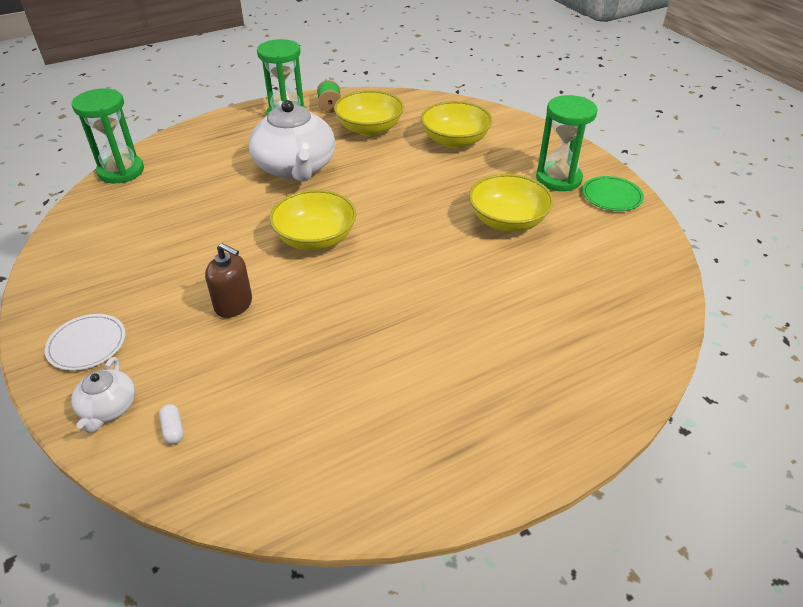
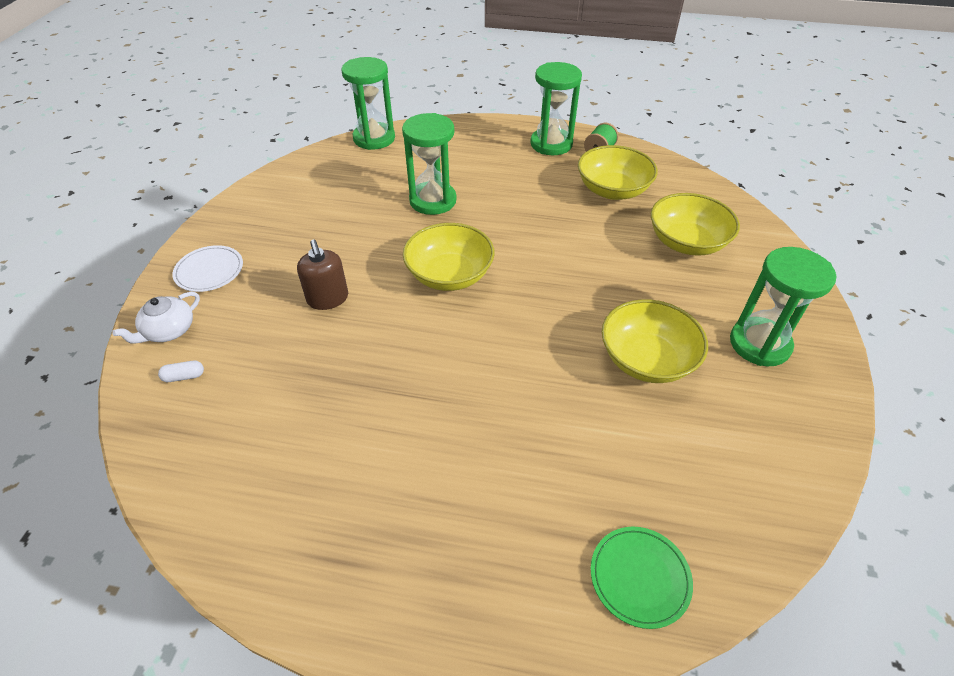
camera: 40 degrees right, 5 degrees up
(173, 429) = (184, 376): white capsule -> white capsule turned 60 degrees clockwise
(237, 195) = (433, 201): none -> green hourglass
(295, 168) = (505, 198): white teapot -> none
(611, 196) = (805, 400): green plate -> green plate (639, 577)

